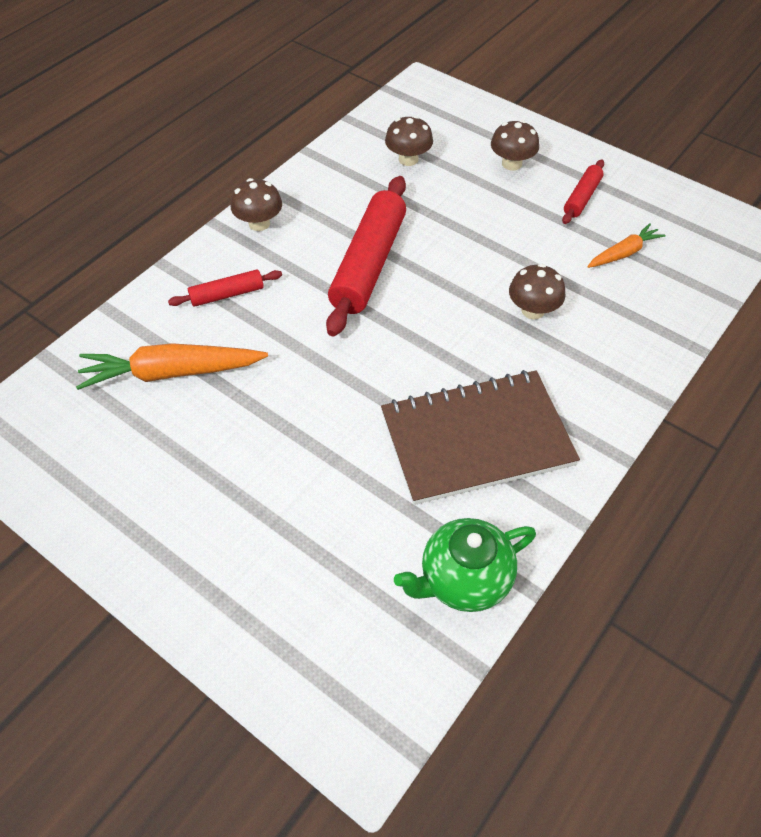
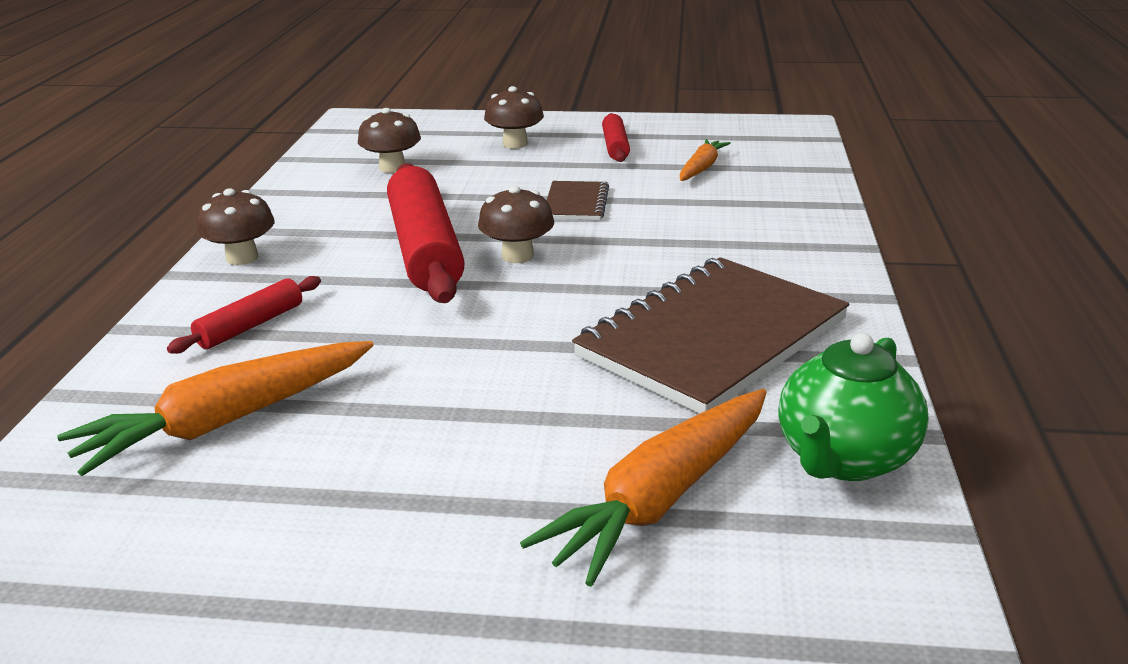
camera: 30 degrees left, 25 degrees down
(342, 551) = (661, 498): none -> orange carrot
(500, 257) = (576, 203): none -> brown notebook
(533, 310) = (657, 228): brown mushroom -> brown mushroom (517, 256)

